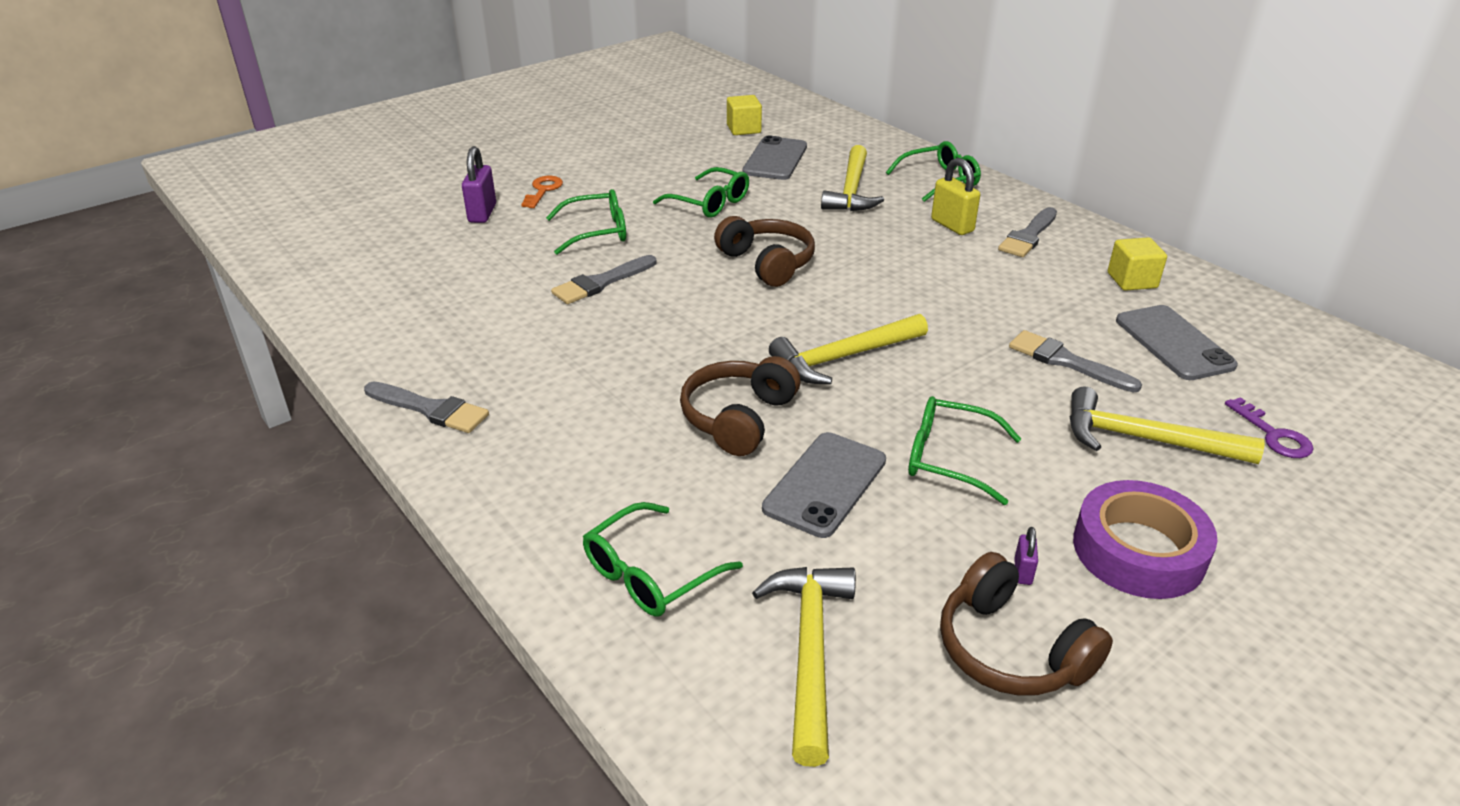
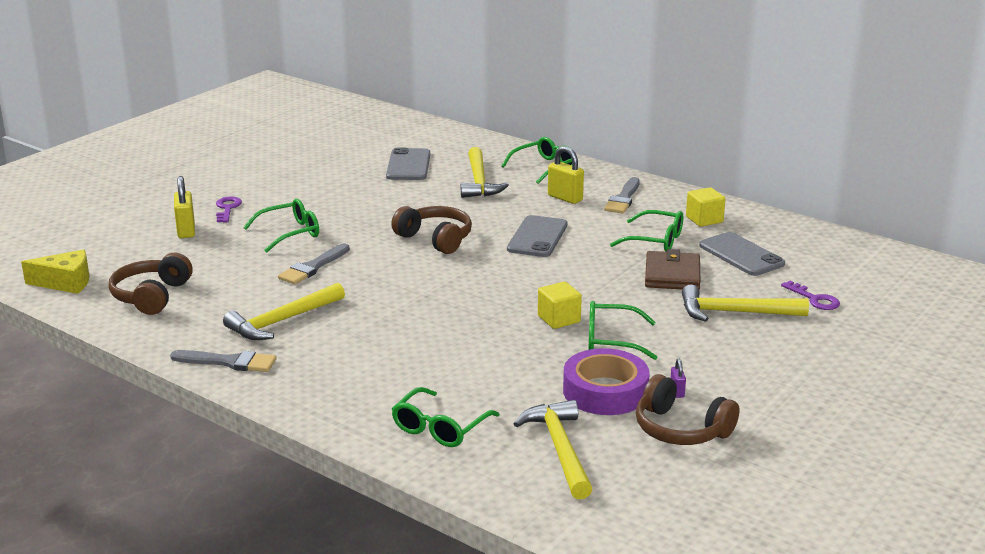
camera: 15 degrees left, 10 degrees down
(313, 264) = (66, 283): none -> yellow cheese
(482, 213) = (186, 231): purple padlock -> yellow padlock
(543, 190) = (227, 208): orange key -> purple key
(710, 203) = (370, 203): green glasses -> green glasses (655, 240)
(738, 418) = (459, 337): brown headphones -> brown headphones (151, 296)
(743, 129) = (372, 145): yellow cube -> yellow cube (559, 319)
(825, 484) = (535, 365): grey phone -> grey phone (537, 237)
(843, 357) = (517, 292): yellow hammer -> yellow hammer (282, 321)
(1066, 361) = (672, 275): grey brush -> brown wallet
(1138, 550) = (744, 371): purple tape -> purple tape (605, 391)

